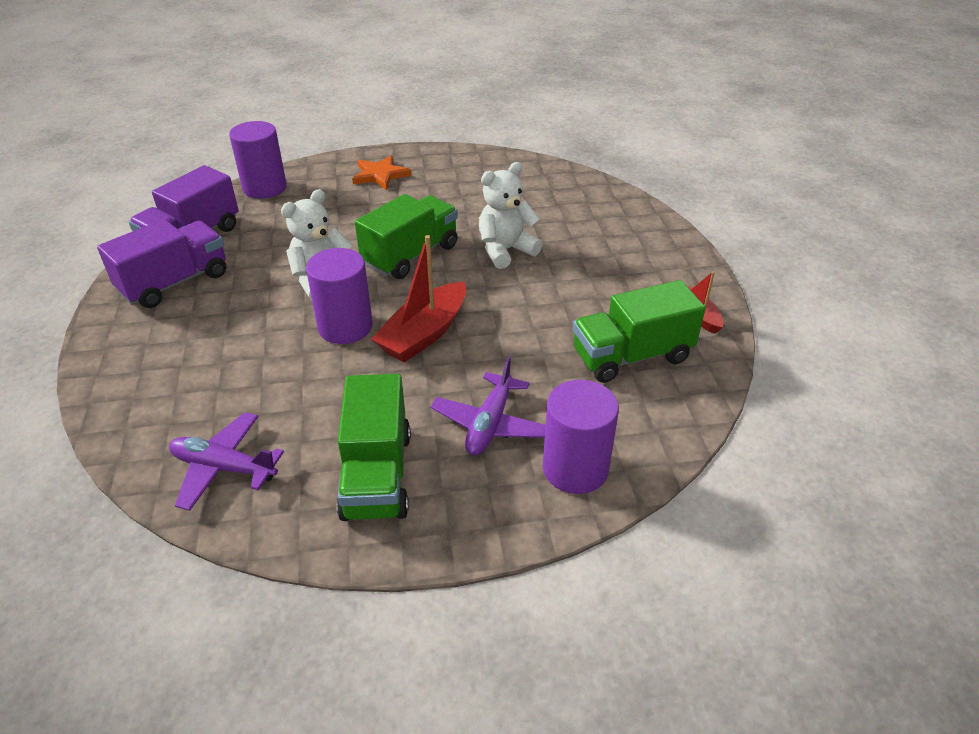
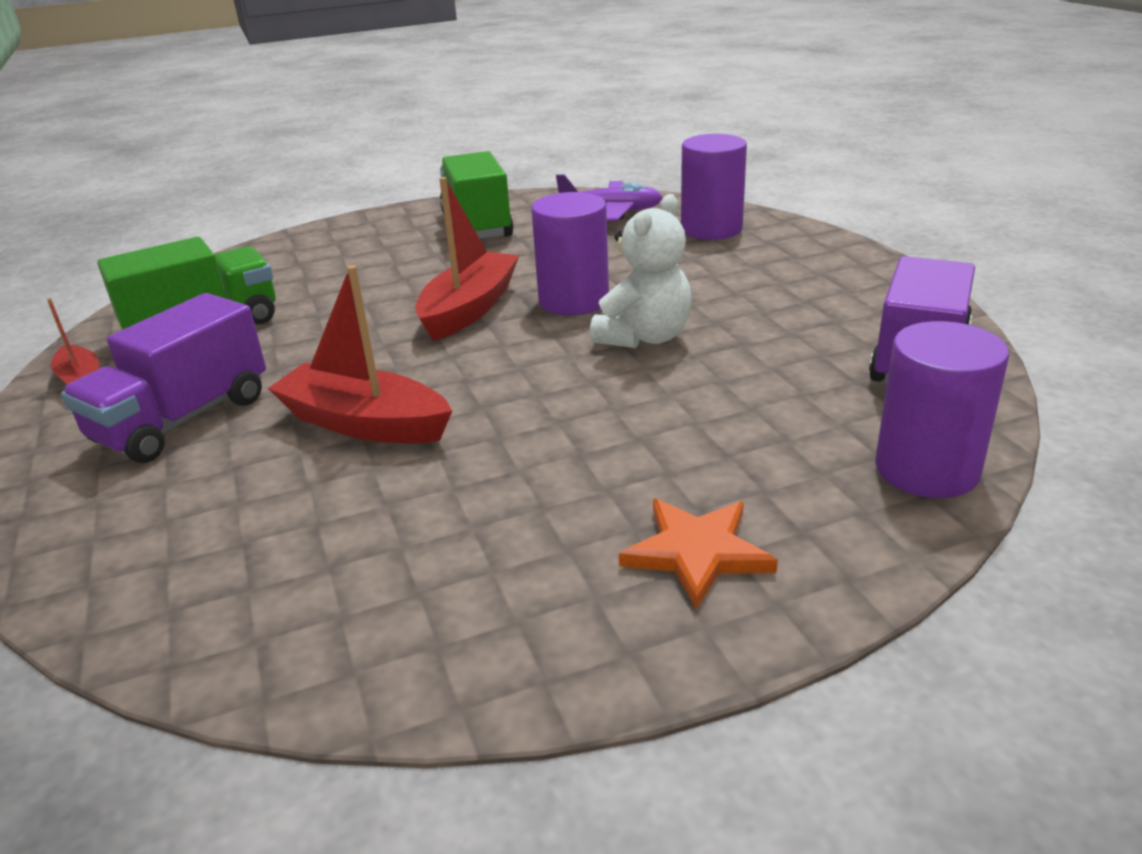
camera: 170 degrees right, 10 degrees down
(175, 283) = (850, 306): purple truck -> purple truck (182, 419)
(411, 255) = (529, 390): green truck -> none
(490, 424) = (379, 261): purple plane -> none
(505, 250) = (365, 423): white teddy bear -> red boat
(575, 468) = (298, 250): purple cylinder -> purple cylinder (711, 229)

